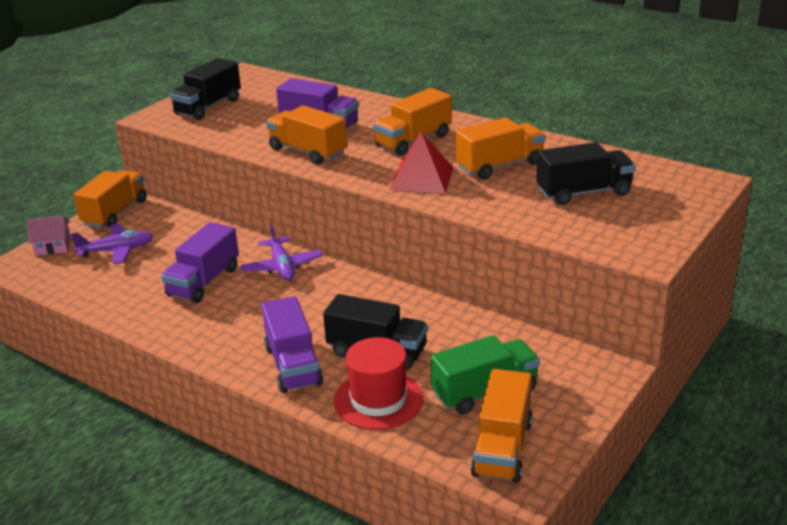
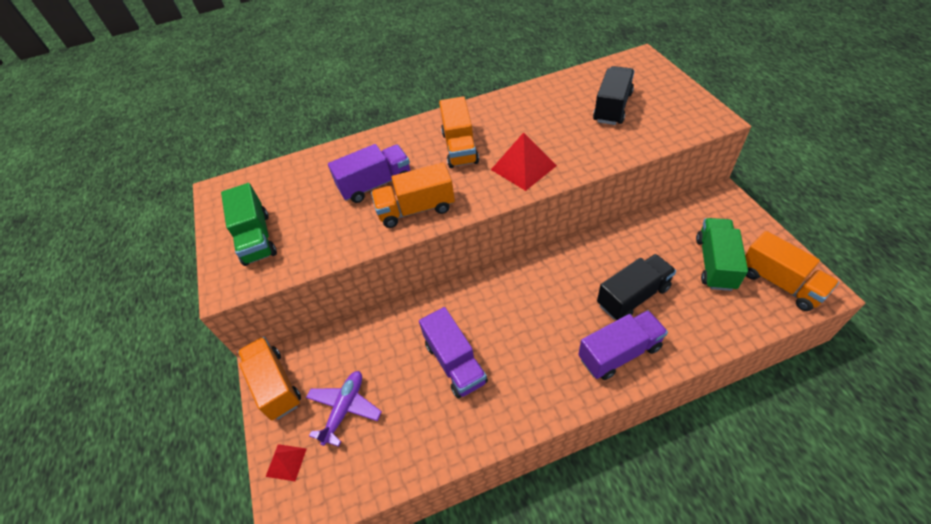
camera: 50 degrees left, 20 degrees up
(53, 247) = (286, 462): pink house -> red pyramid
(208, 107) = (256, 238): black truck -> green truck
(282, 267) = (476, 302): purple plane -> none
(293, 365) = (619, 353): purple truck -> purple truck turned 45 degrees counterclockwise
(378, 400) = (692, 322): red hat -> none
(499, 166) = (541, 125): orange truck -> none

